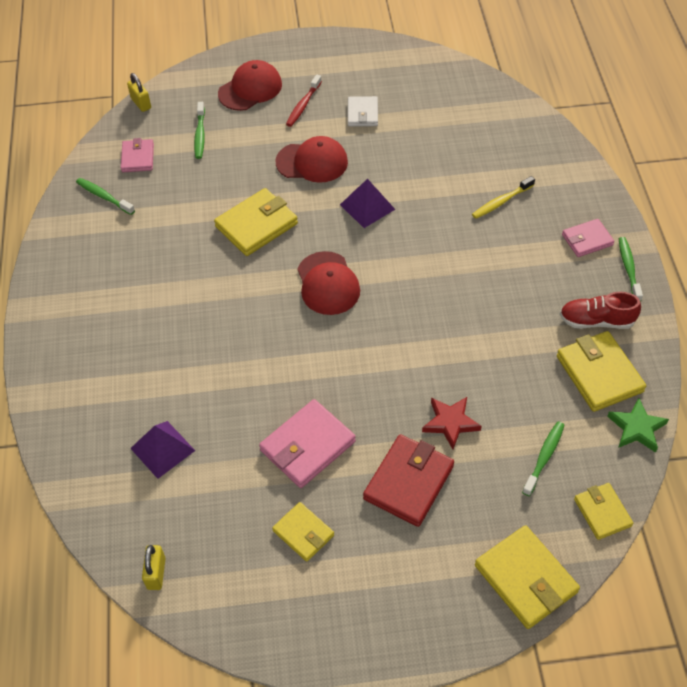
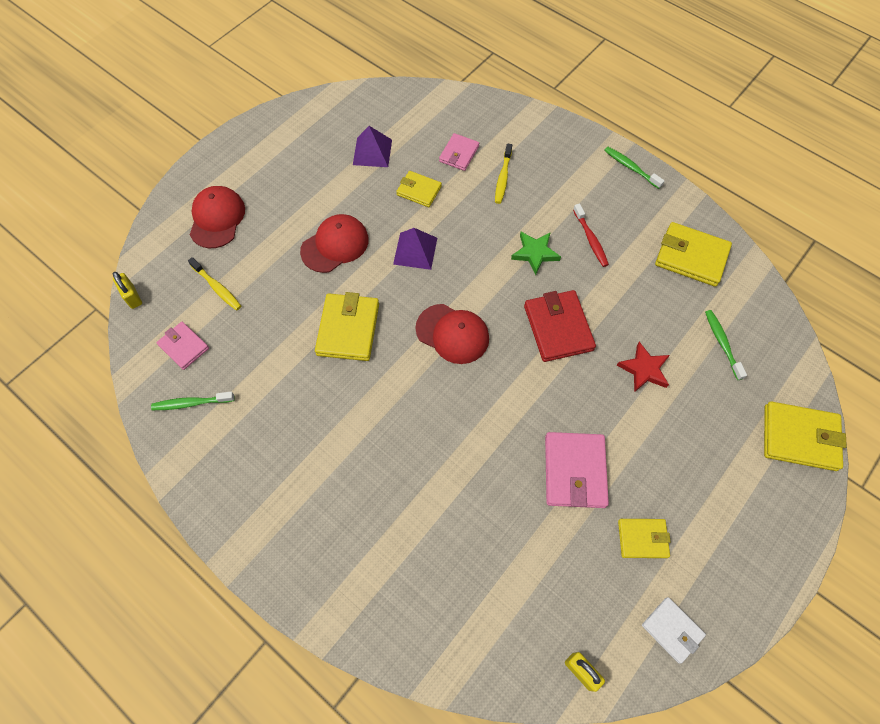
camera: 45 degrees left, 10 degrees up
(141, 103) = (132, 297): yellow padlock -> yellow padlock turned 45 degrees clockwise
(162, 449) = (477, 571): purple pyramid -> purple pyramid (372, 152)
(200, 135) = (217, 287): green toothbrush -> yellow toothbrush
(303, 105) = (276, 203): red toothbrush -> red toothbrush (590, 239)
(362, 114) = (331, 178): white wallet -> white wallet (672, 630)
(408, 482) = (665, 436): red wallet -> red wallet (558, 328)
(587, 240) = (585, 166): pink wallet -> pink wallet (459, 154)
(596, 321) = (651, 220): red shoe -> none
(602, 512) = (791, 351): yellow wallet -> yellow wallet (419, 191)
(636, 428) = (749, 276): green star -> green star (535, 253)

